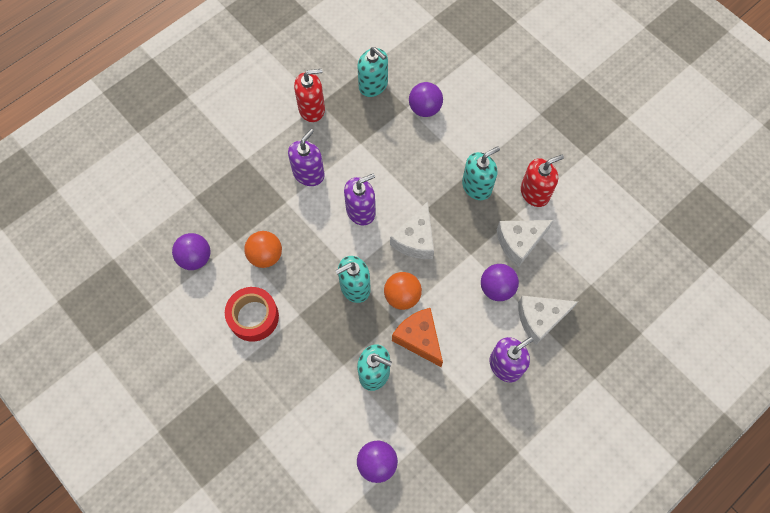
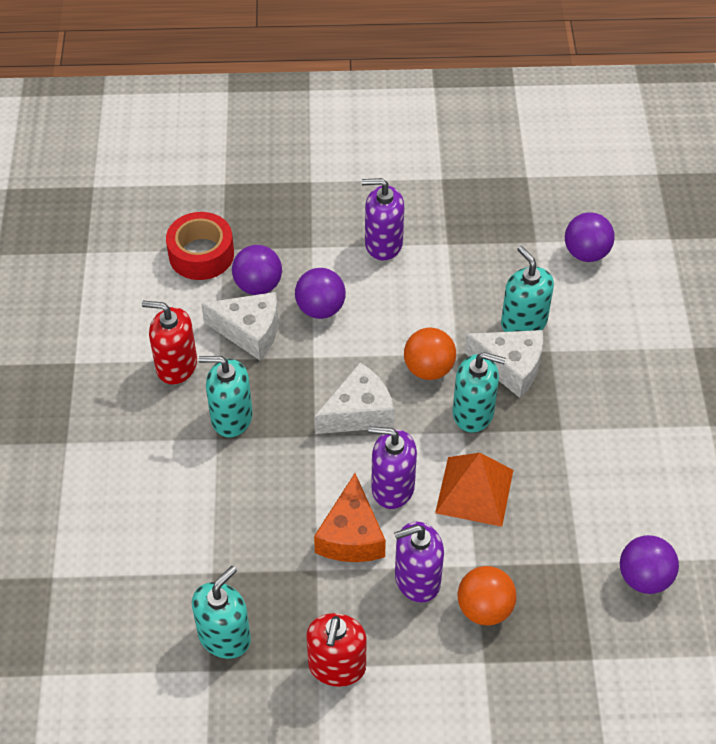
camera: 140 degrees left, 15 degrees down
(253, 317) = (617, 462): red tape -> red tape (201, 254)
(265, 255) = (552, 518): orange ball -> orange ball (484, 608)
(312, 109) = (337, 666): red soap dispenser -> red soap dispenser turned 105 degrees counterclockwise
(317, 241) = (474, 491): none -> orange pyramid
(373, 85) = (224, 636): turquoise soap dispenser -> turquoise soap dispenser turned 45 degrees clockwise
(419, 338) = (448, 320): orange cheese -> orange cheese (351, 535)
(425, 108) = (192, 553): purple ball -> purple ball (258, 285)
(540, 319) = (307, 255): white cheese -> white cheese (510, 367)

